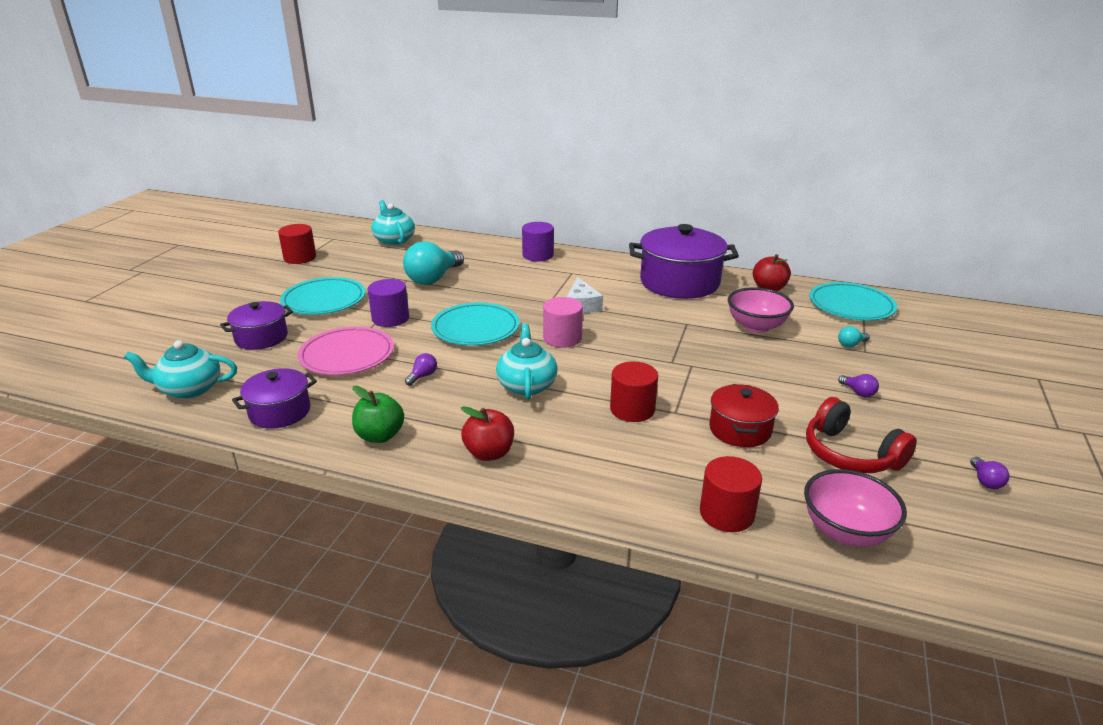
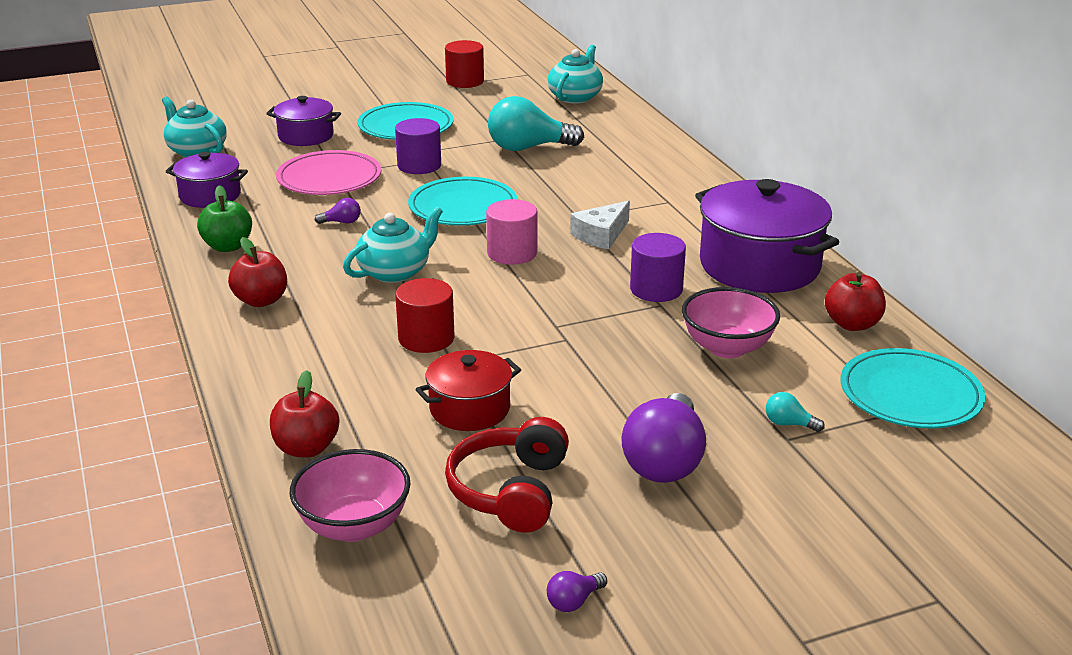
camera: 50 degrees right, 0 degrees up
(538, 255) = (676, 169): purple cylinder -> purple cylinder (656, 289)
(726, 513) = (306, 448): red cylinder -> red apple
(858, 392) = (665, 461): purple light bulb -> purple light bulb, size x2.35

